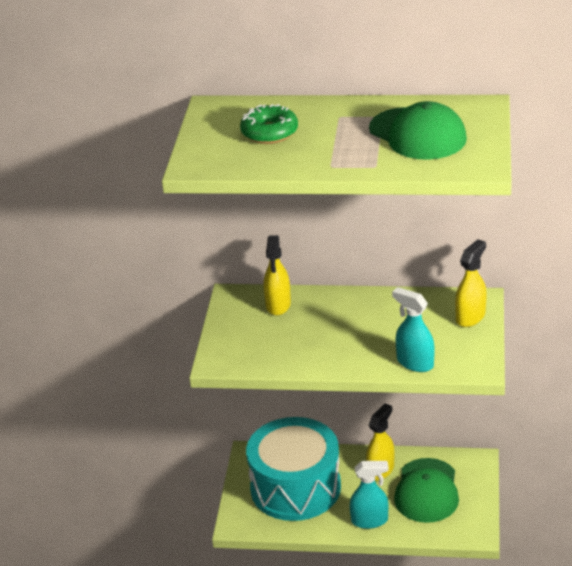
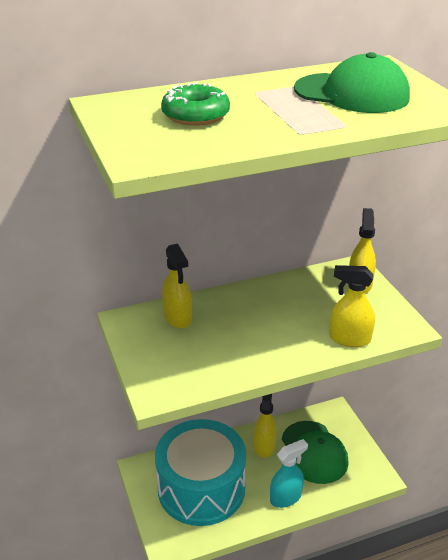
camera: 30 degrees left, 0 degrees up
(414, 363) = (349, 339): turquoise spray bottle -> yellow spray bottle

